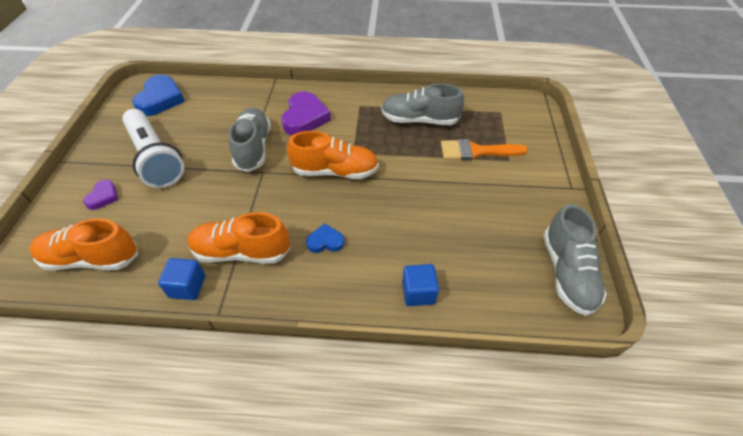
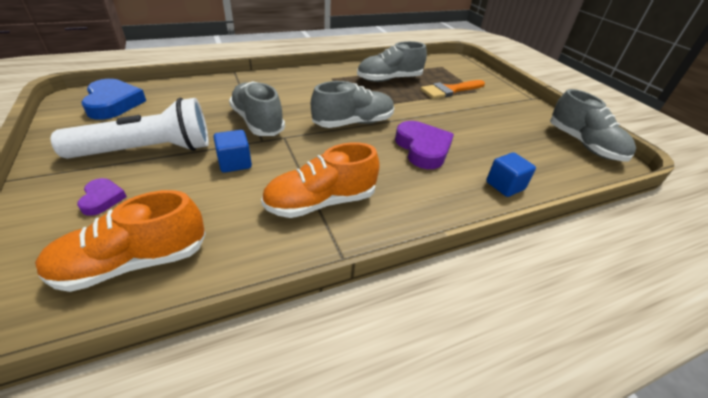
camera: 30 degrees left, 10 degrees down
(155, 158) = (148, 150): white flashlight -> white flashlight turned 45 degrees counterclockwise
(187, 286) = (287, 250): blue cube -> blue cube (235, 163)
(305, 117) = (289, 93): purple heart -> purple heart (423, 148)
(325, 241) = (394, 172): blue heart -> none
(335, 171) = (353, 123): orange shoe -> grey shoe

